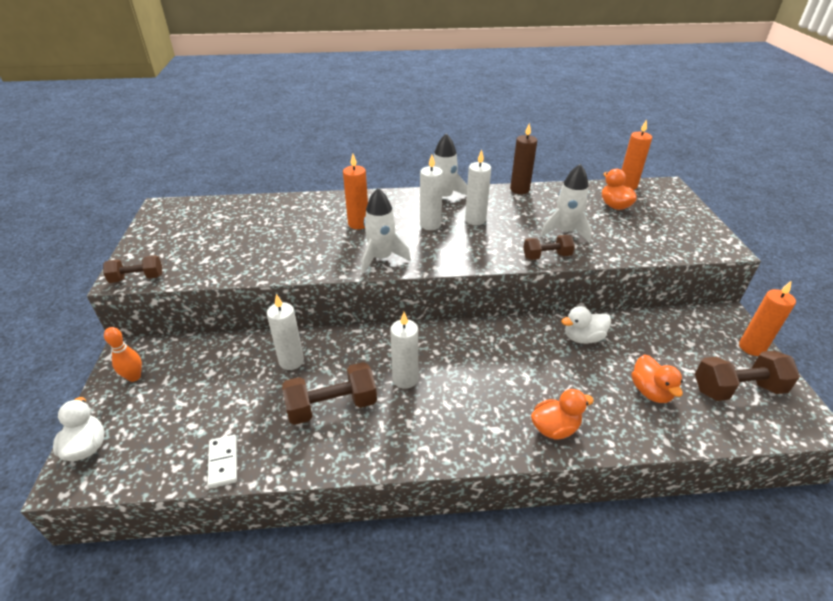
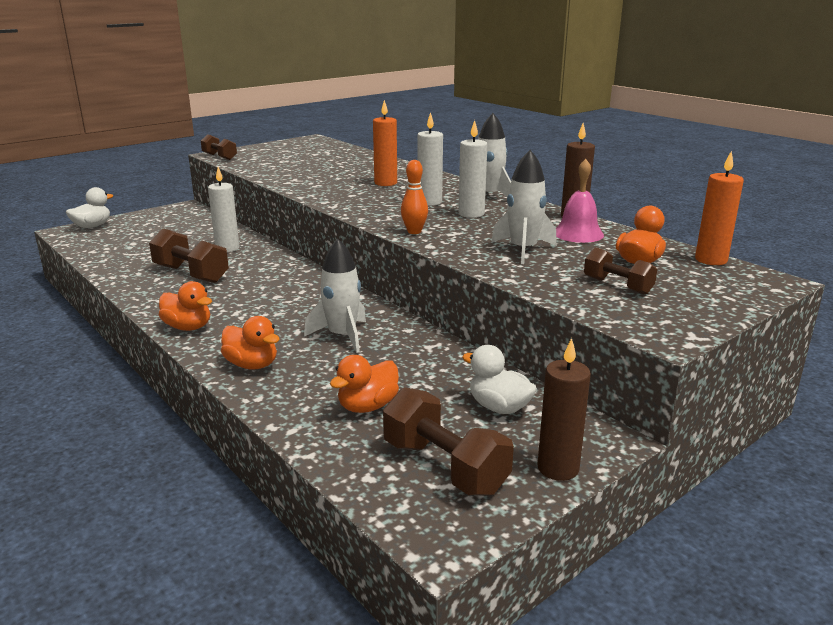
camera: 55 degrees right, 15 degrees down
(134, 377) = (163, 216): orange bowling pin -> orange bowling pin (414, 232)
(223, 462) = (106, 261): white domino -> none
(381, 258) = (345, 200): white rocket -> white rocket (342, 336)
(405, 379) = (250, 289): white candle -> none
(455, 445) = (188, 327): none -> orange duck
(546, 256) = (455, 251): brown dumbbell -> brown dumbbell (617, 286)
(551, 202) = (578, 234): none -> pink bell
(583, 338) = (415, 351): white duck -> white duck (499, 407)
(751, 347) = (558, 468): orange candle -> brown candle

